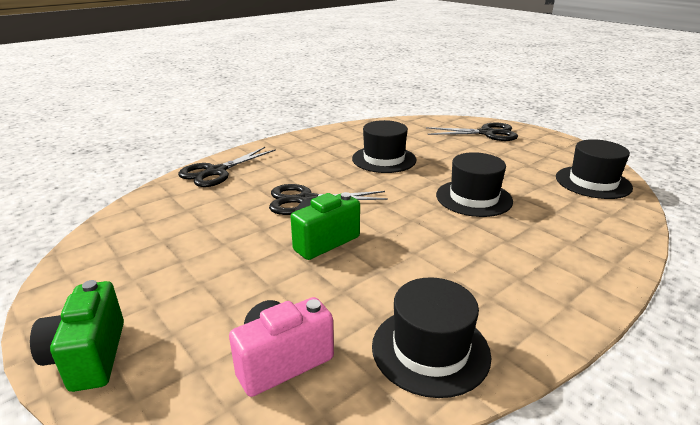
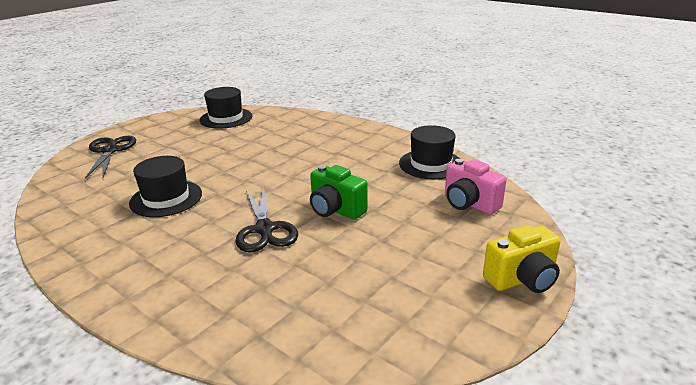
camera: 100 degrees left, 0 degrees up
(89, 356) = (522, 279): green camera -> yellow camera
(216, 172) = (185, 315): black scissors -> none
(474, 198) = (253, 155): black hat -> none

